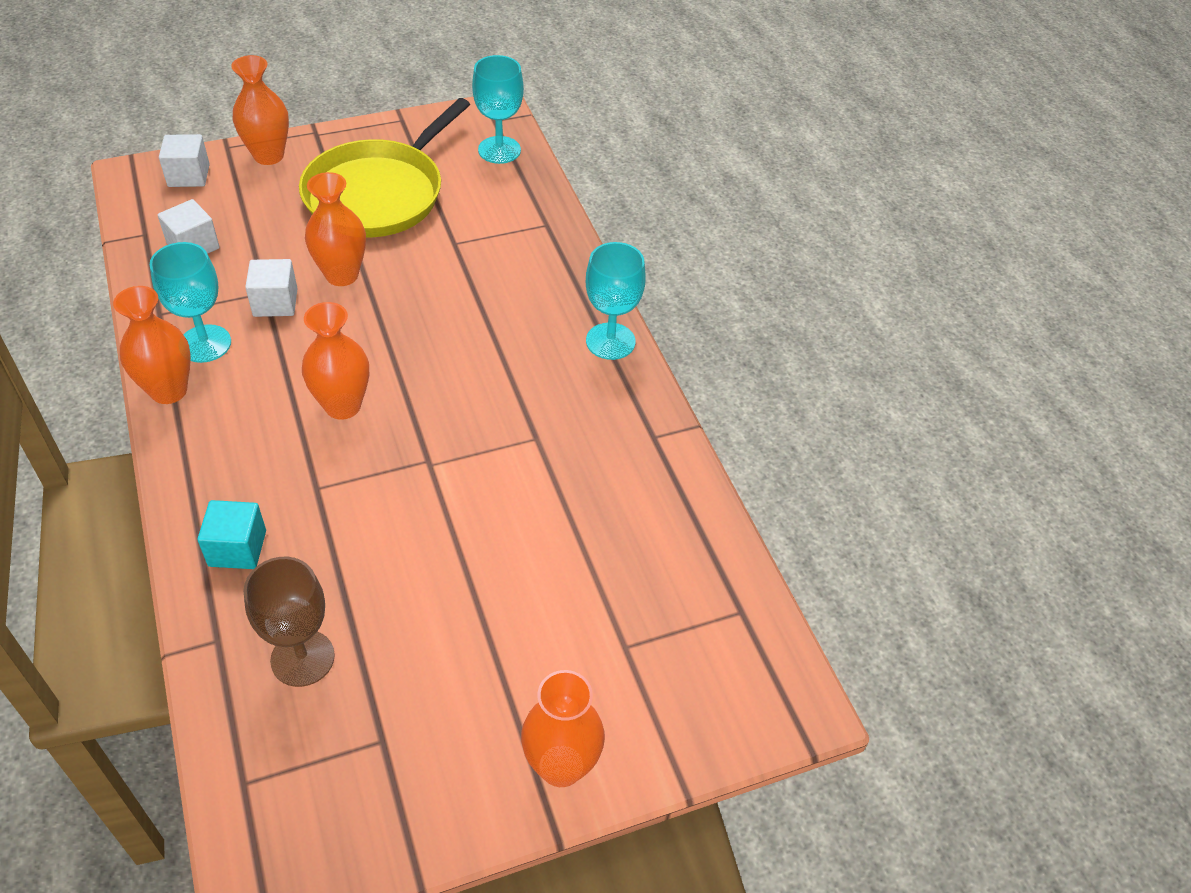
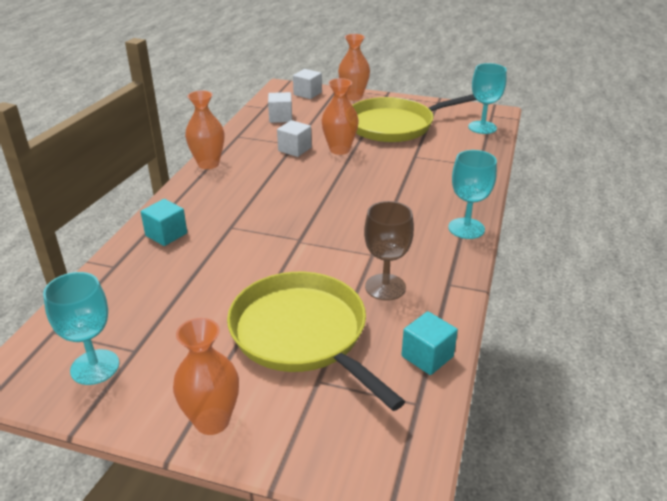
camera: 40 degrees right, 15 degrees down
(205, 344) = (244, 153): turquoise goblet -> turquoise goblet (95, 367)
(302, 658) = (141, 293): brown goblet -> brown goblet (385, 287)
(343, 406) = (281, 199): orange vase -> none
(556, 598) = (302, 334): none -> yellow pan
(706, 548) = (427, 356): none -> turquoise cube

